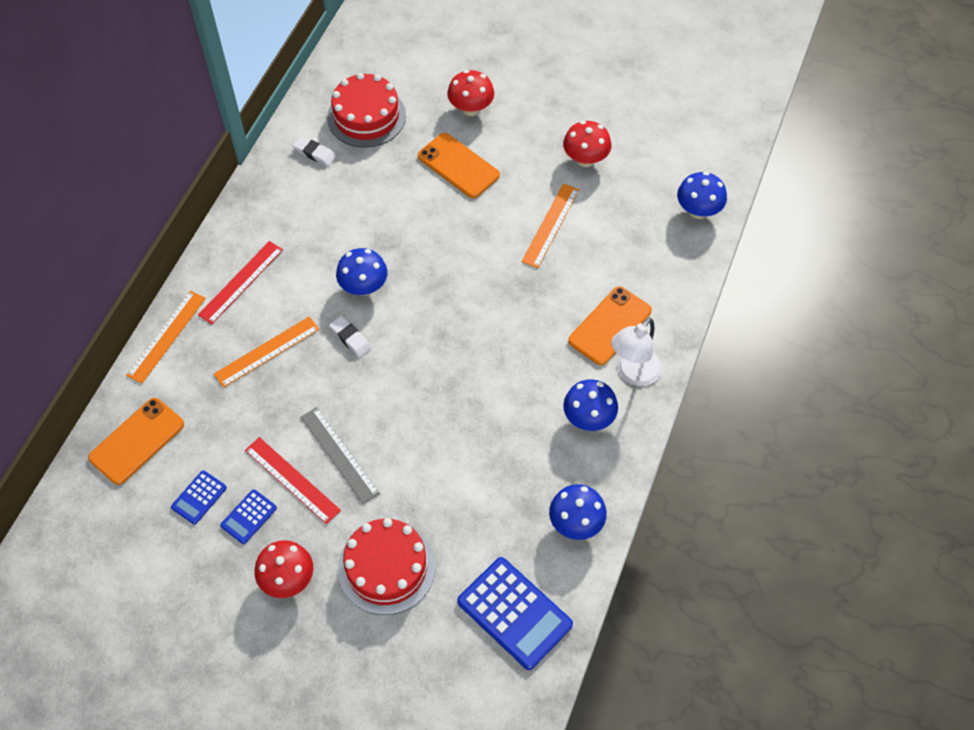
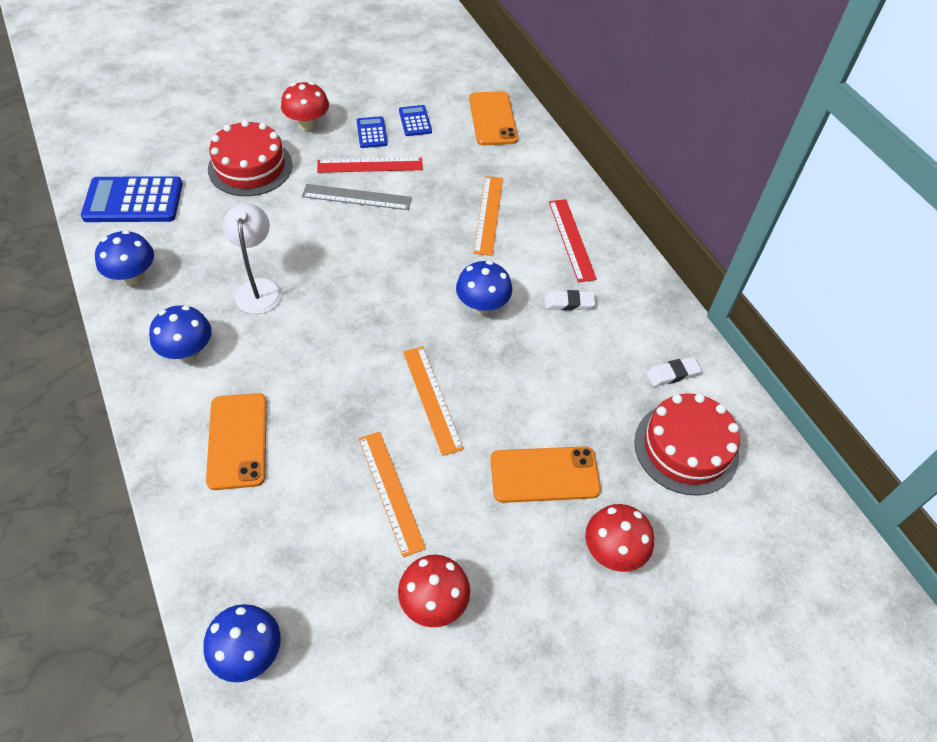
camera: 130 degrees right, 5 degrees down
(167, 336) = (564, 175): orange ruler -> orange ruler (432, 399)
(350, 338) = (443, 265): white eraser -> white eraser (568, 303)
(633, 373) = (177, 416): white lamp -> white lamp (259, 288)

